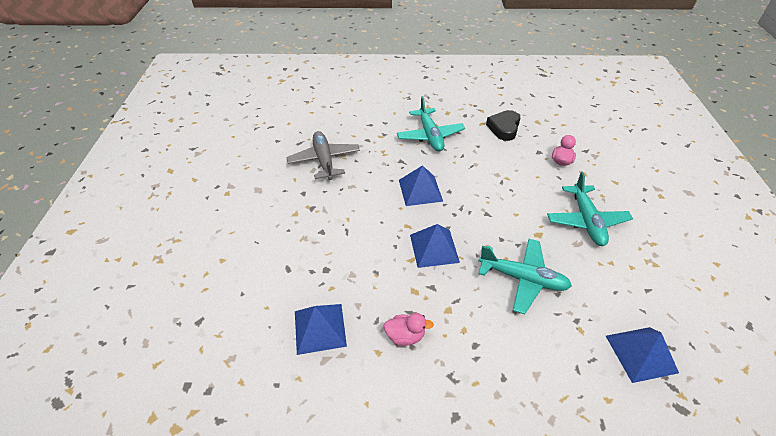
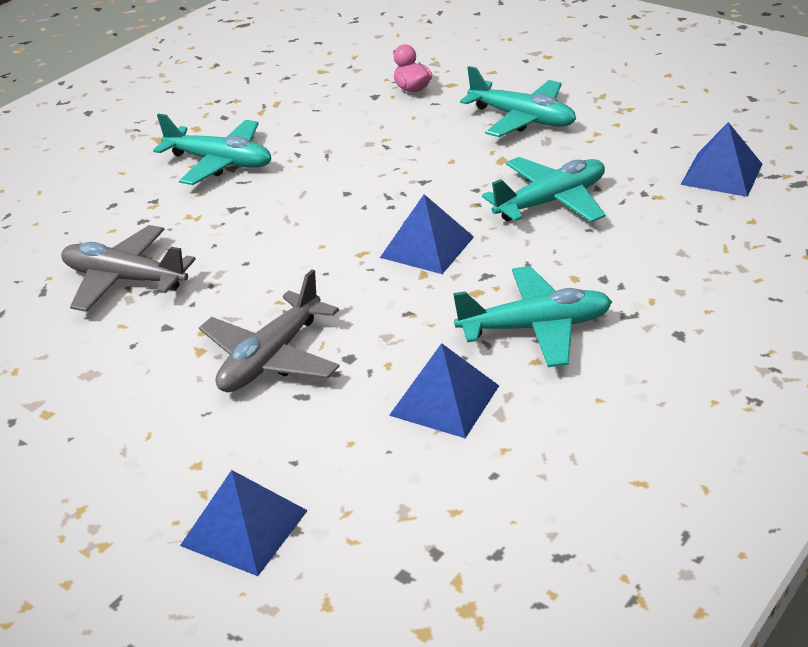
camera: 50 degrees left, 10 degrees down
(306, 241) = (271, 357): none -> grey plane
(405, 336) = (535, 328): pink duck -> turquoise plane
(420, 190) = (312, 215): blue pyramid -> blue pyramid (244, 527)
(504, 128) = (296, 100): black heart -> none

